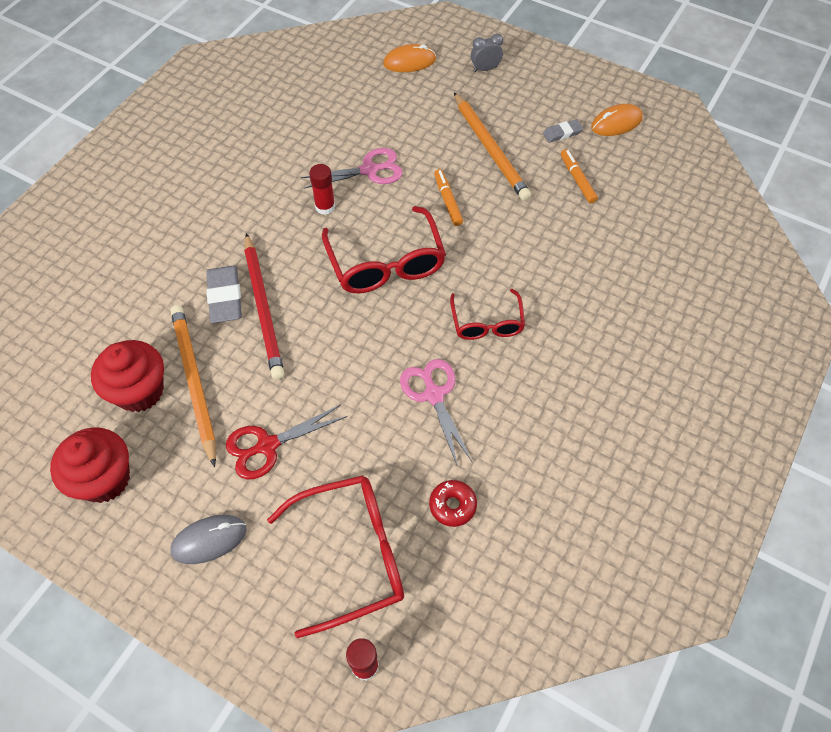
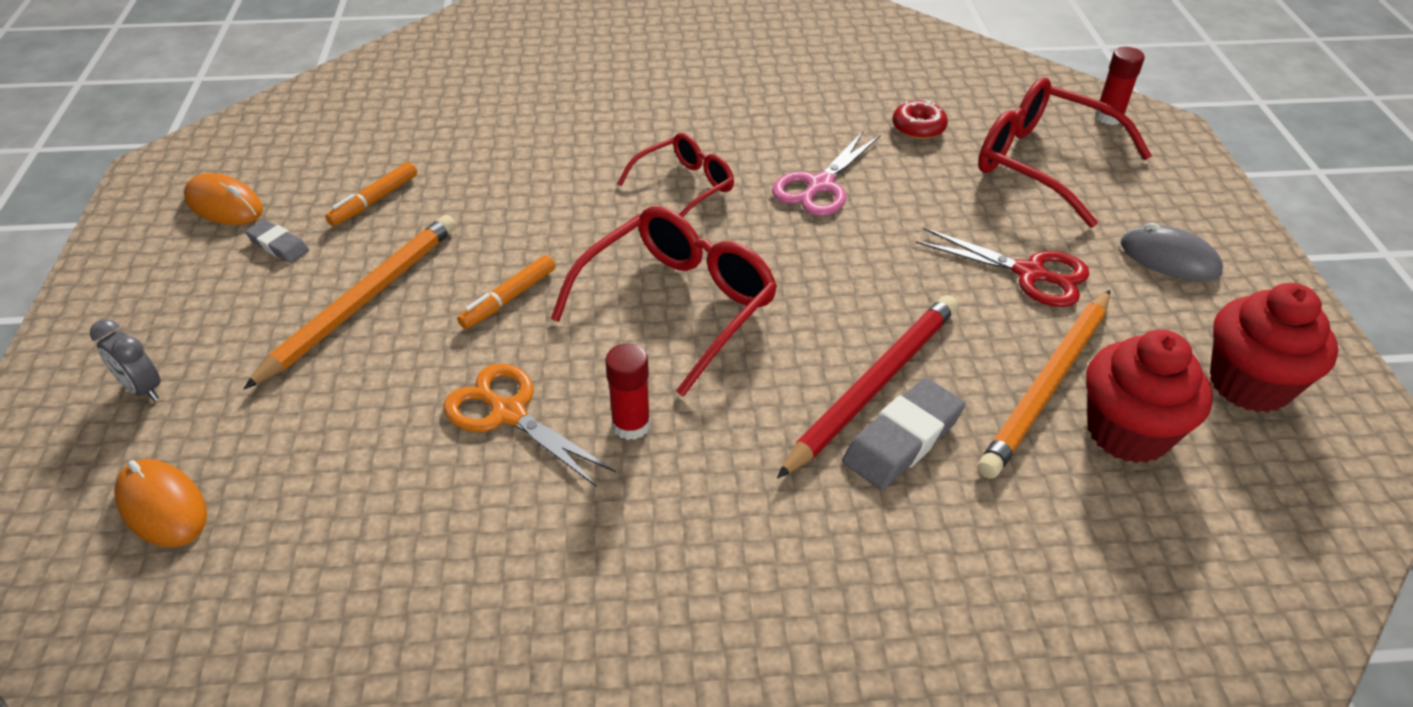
camera: 125 degrees left, 15 degrees down
(369, 170) = (508, 413): pink scissors -> orange scissors

